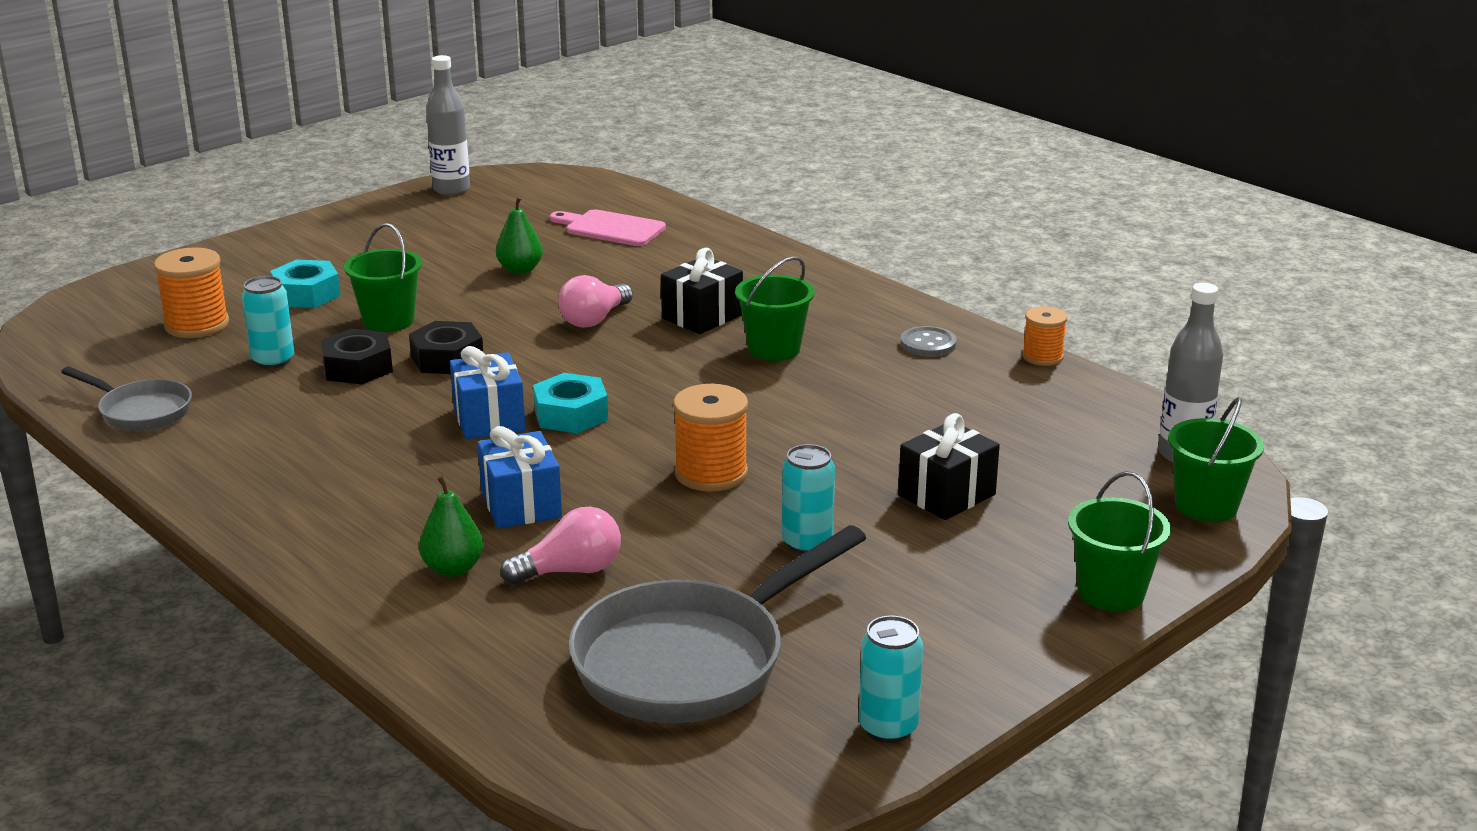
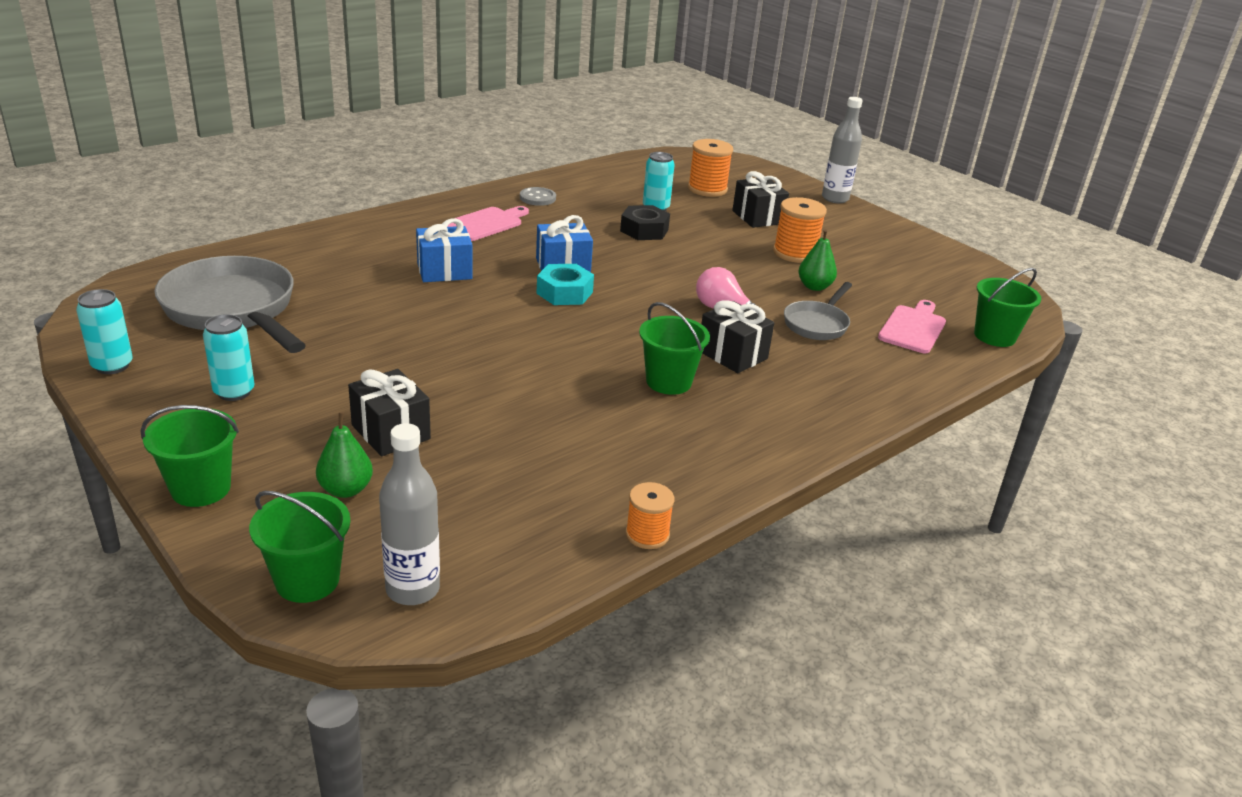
camera: 90 degrees right, 5 degrees up
(141, 411) = (592, 178): grey pan -> grey pan (817, 324)
(306, 294) = (757, 217): turquoise nut -> black gift
(340, 487) = (485, 223): none -> pink cutting board
(388, 321) = (716, 240): green bucket -> green bucket (994, 336)
(447, 359) = (656, 256): black nut -> none
(451, 189) = (971, 267): grey bottle -> grey bottle (835, 198)
(453, 569) = (377, 250): green pear -> green pear (346, 490)
(571, 571) = (356, 282): pink light bulb -> none
(711, 473) = (462, 336): orange spool -> orange spool (795, 253)
(807, 543) = (348, 362): turquoise can -> turquoise can (234, 392)
(928, 344) = (678, 465): grey button -> grey button (537, 198)

